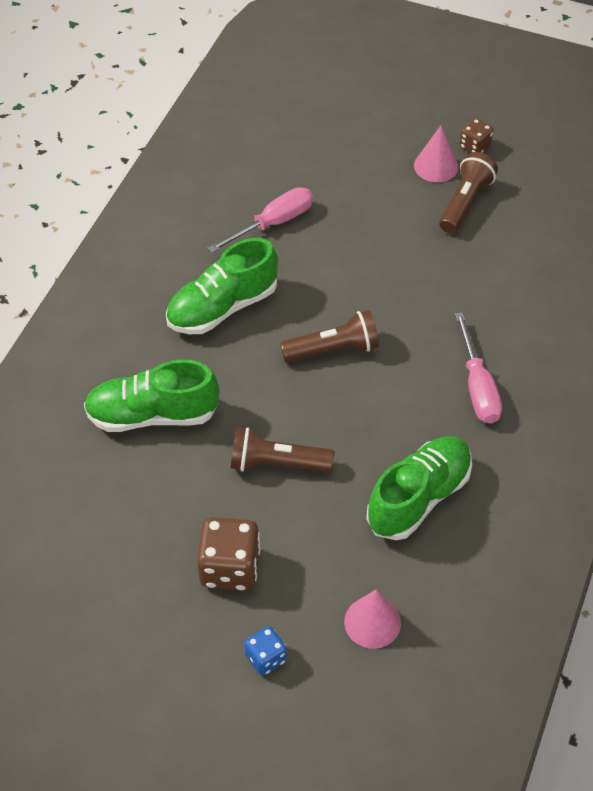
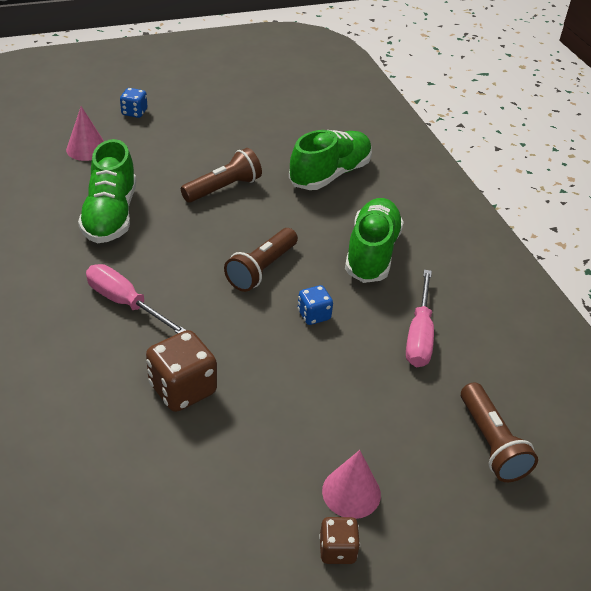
camera: 135 degrees right, 10 degrees down
(229, 568) = (195, 134): brown dice -> brown dice (182, 389)
(334, 285) = (314, 315): none -> blue dice
(465, 202) = (282, 467): brown flashlight -> brown flashlight (491, 443)

